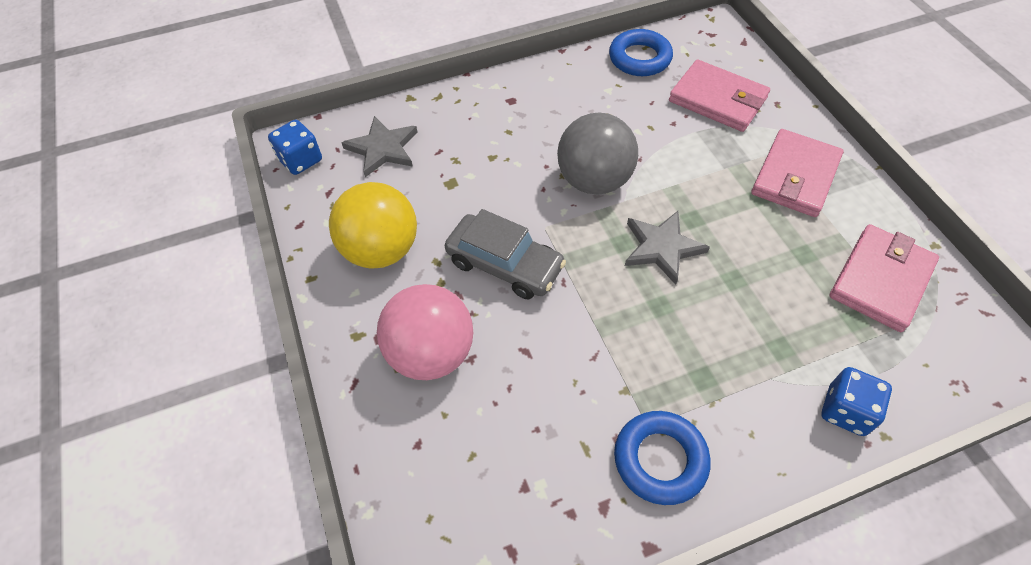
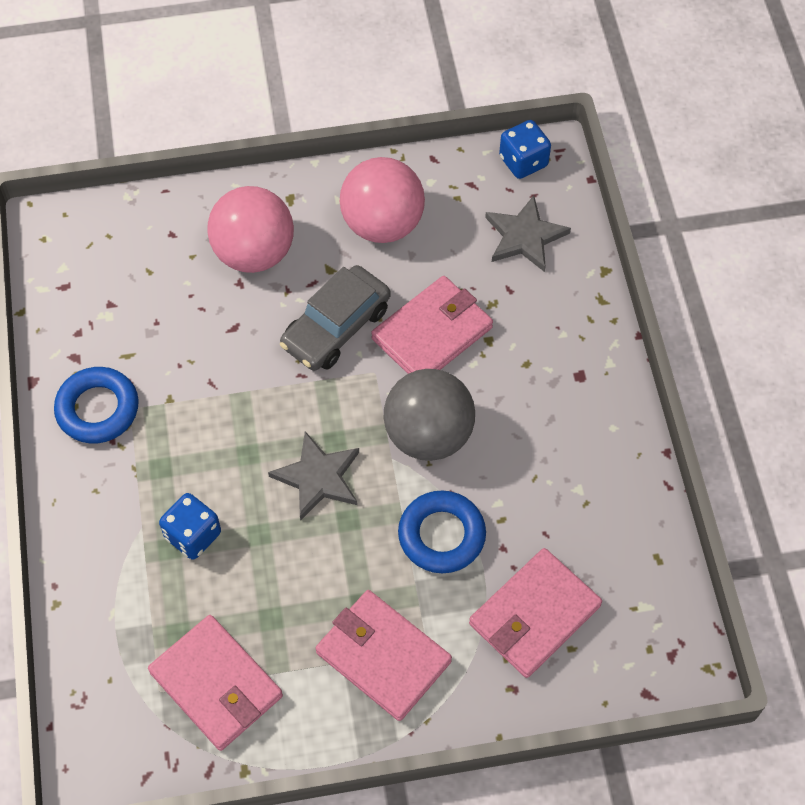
camera: 100 degrees right, 5 degrees up
(381, 250) = (382, 224): yellow ball -> pink ball
(494, 194) = (432, 333): none -> pink wallet
(639, 58) = (633, 543): blue ring -> blue ring (441, 535)
(845, 411) = (89, 580): blue dice -> blue dice (193, 535)

